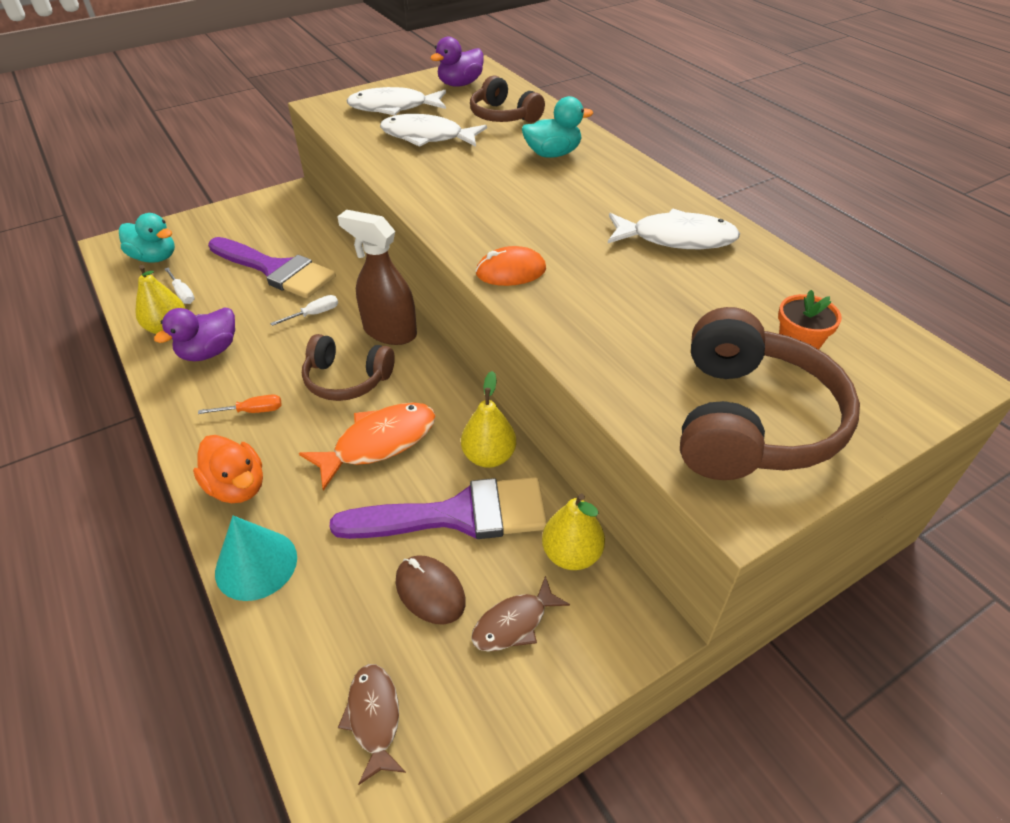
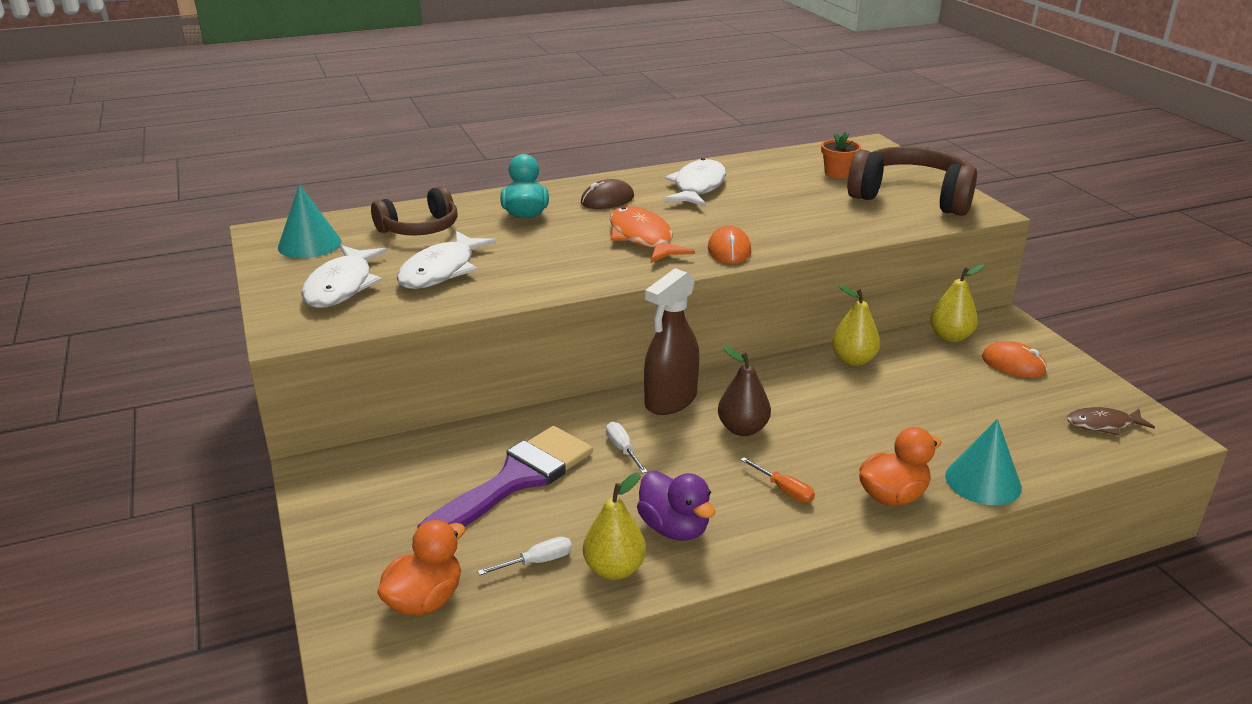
camera: 80 degrees left, 15 degrees down
(155, 257) = (425, 600): turquoise duck -> orange duck
(252, 411) = (784, 490): orange screwdriver -> orange screwdriver turned 135 degrees clockwise
(347, 379) = (743, 429): brown headphones -> brown pear
(379, 443) = (835, 413): orange fish -> orange fish (642, 238)
(430, 591) = (993, 396): brown mouse -> brown mouse (607, 200)
(457, 515) = (917, 379): purple brush -> none
(460, 84) = (309, 244): purple duck -> turquoise cone
(514, 623) = (1013, 364): brown fish -> orange mouse

